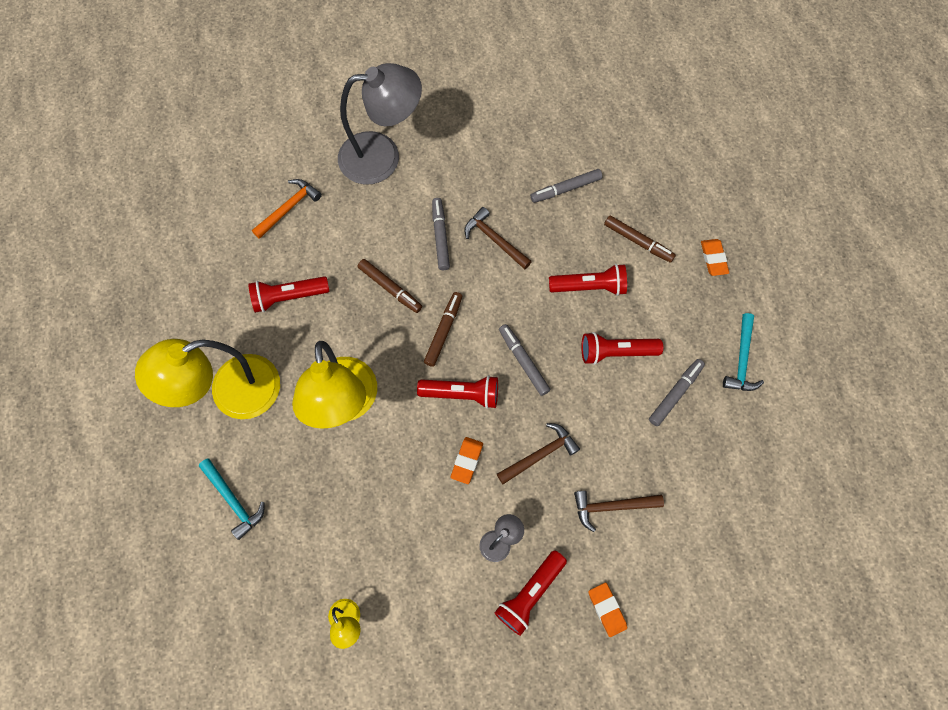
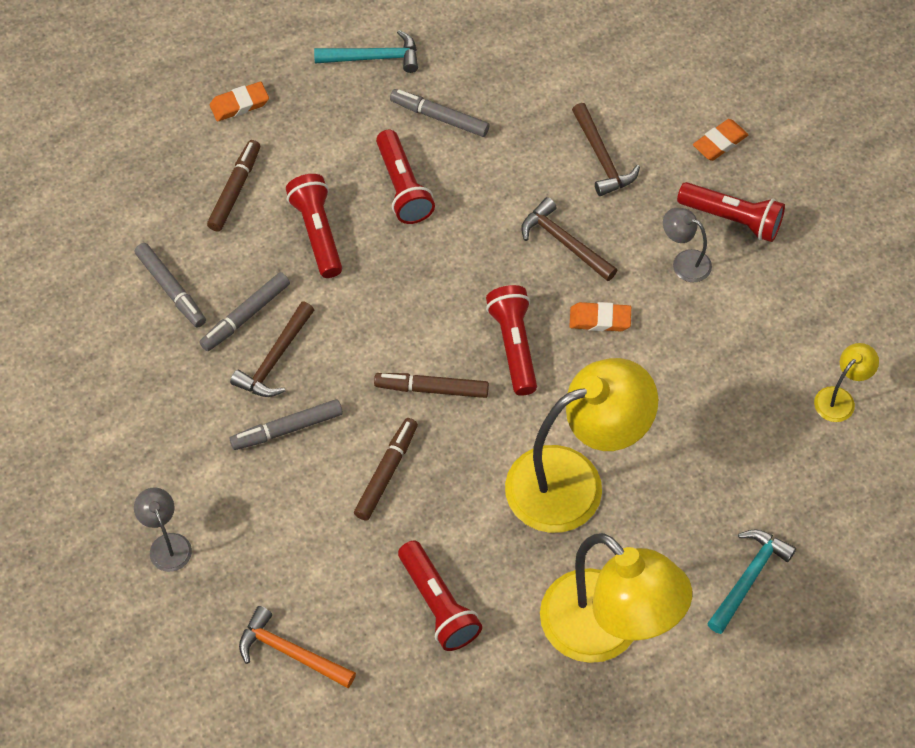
camera: 105 degrees left, 10 degrees down
(382, 156) = (167, 544): grey lamp -> grey lamp, size x0.43
(523, 361) = (447, 286): grey marker -> grey marker (246, 316)

